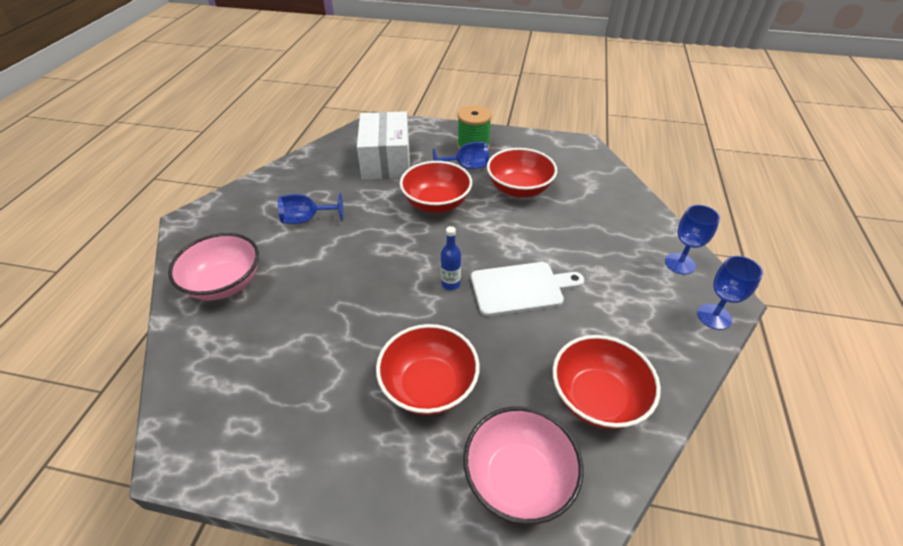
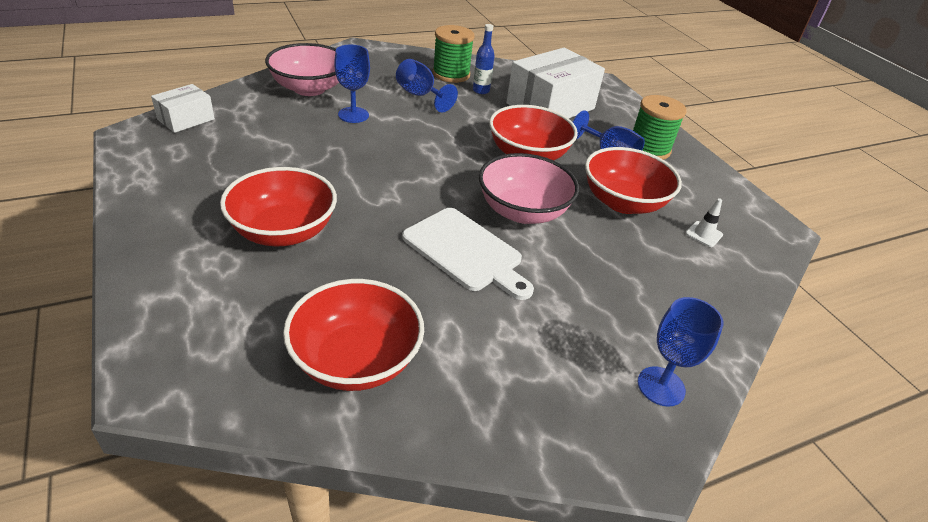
camera: 50 degrees right, 5 degrees down
(189, 399) = (186, 119): none -> white box
(292, 187) = (451, 74): none -> green spool
(450, 284) = (424, 202): blue bottle -> blue bottle (481, 90)
(518, 478) = (212, 326): pink bowl -> pink bowl (522, 211)
(569, 174) = (703, 234): none -> white traffic cone
(714, 316) = (594, 450): blue goblet -> blue goblet (353, 115)

